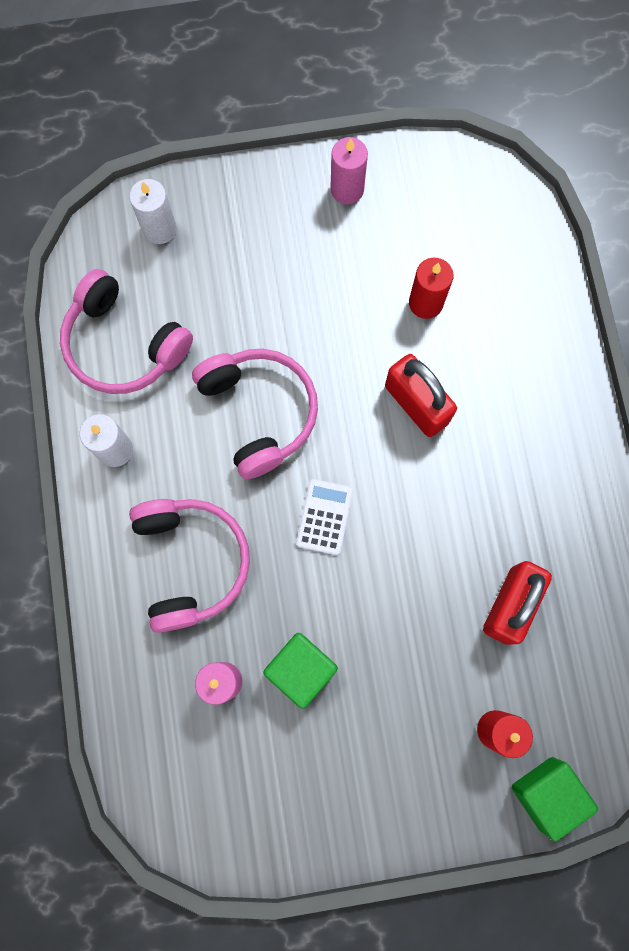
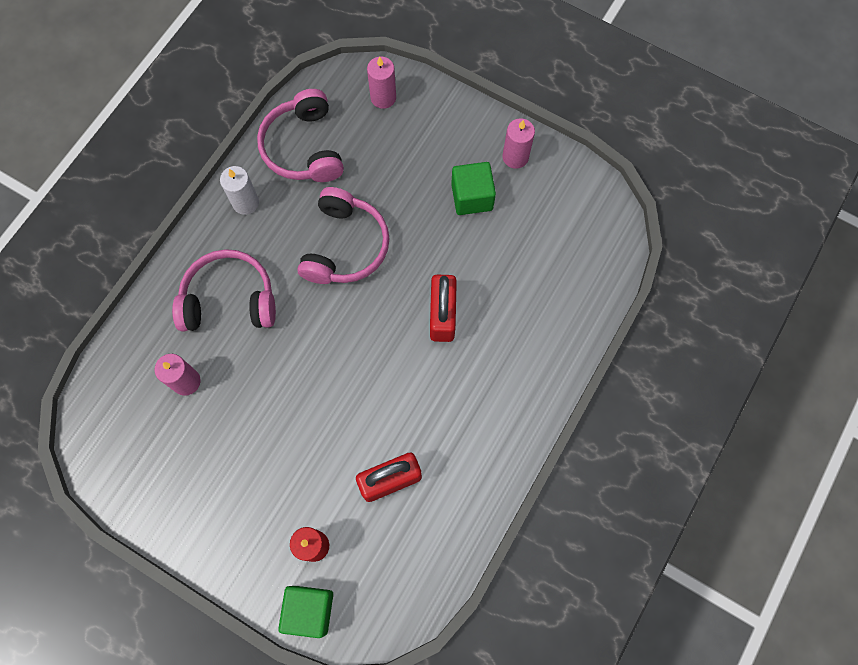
camera: 40 degrees right, 5 degrees down
(159, 229) = (383, 97): white candle -> pink candle
(191, 562) = (229, 299): pink headphones -> pink headphones turned 120 degrees counterclockwise
(301, 669) = (235, 412): green cube -> green cube (472, 197)
(324, 517) = (328, 336): white calculator -> none
(425, 303) = (503, 260): red candle -> none

